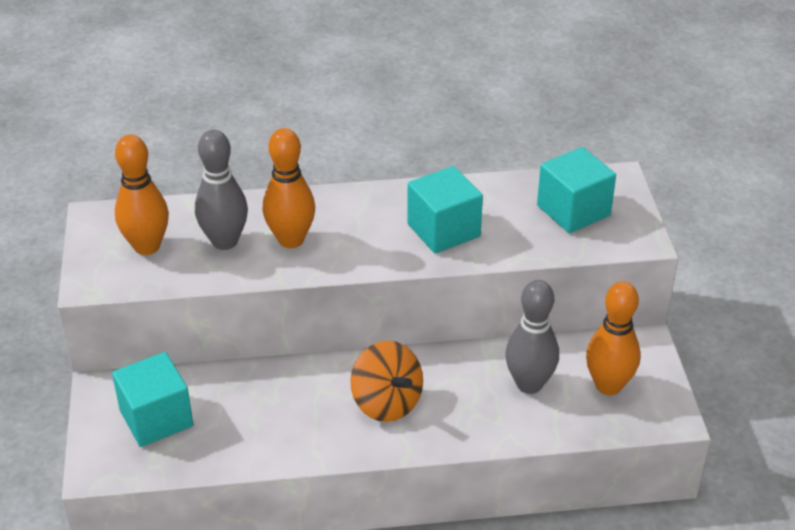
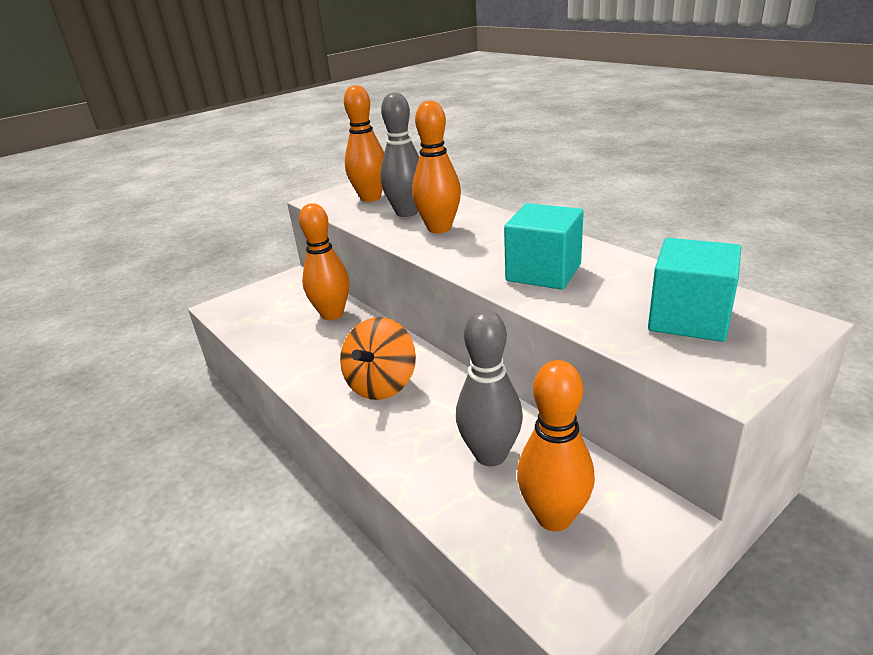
camera: 60 degrees right, 10 degrees down
(156, 418) = (280, 304): turquoise cube -> none
(228, 388) = (332, 314): none -> orange bowling pin

